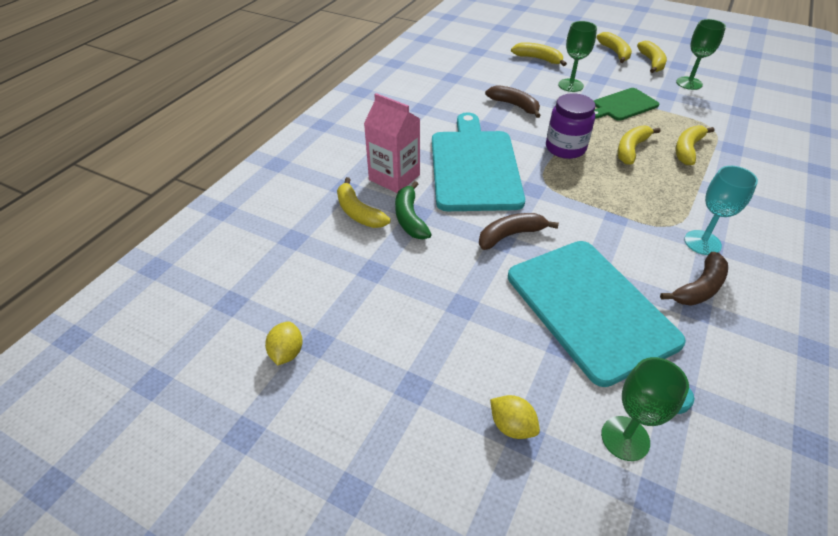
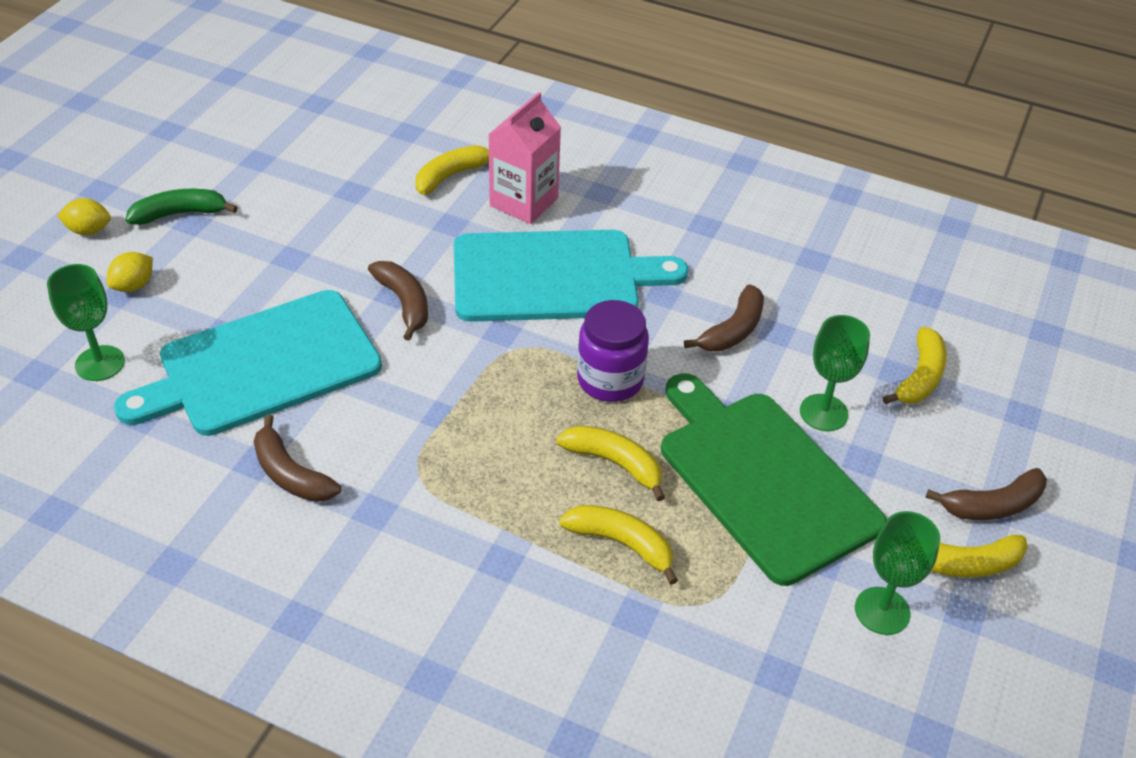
camera: 85 degrees right, 0 degrees up
(287, 352) = (247, 143): yellow lemon -> yellow lemon (89, 230)
(410, 218) = (440, 217): green banana -> green banana (180, 214)
(615, 52) = (992, 505): yellow banana -> brown banana
(623, 105) = (763, 479): green cutting board -> green cutting board, size x1.86
(702, 242) = (378, 501): turquoise goblet -> none

